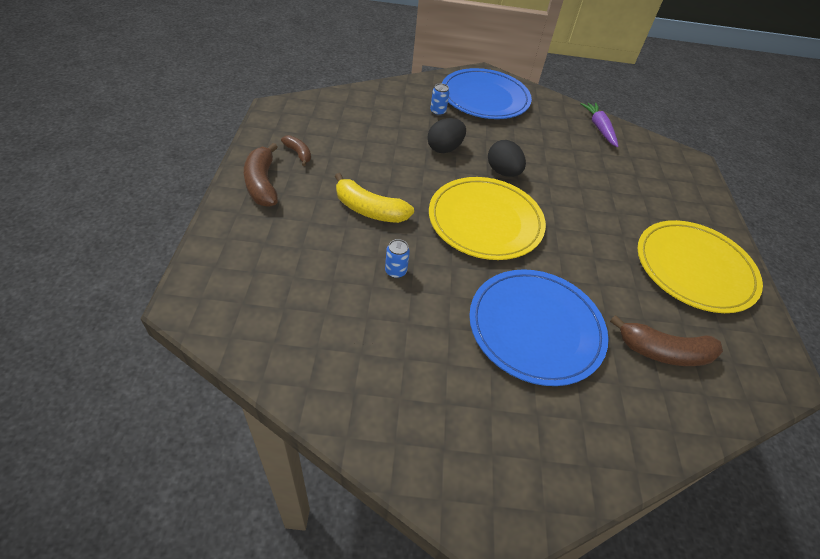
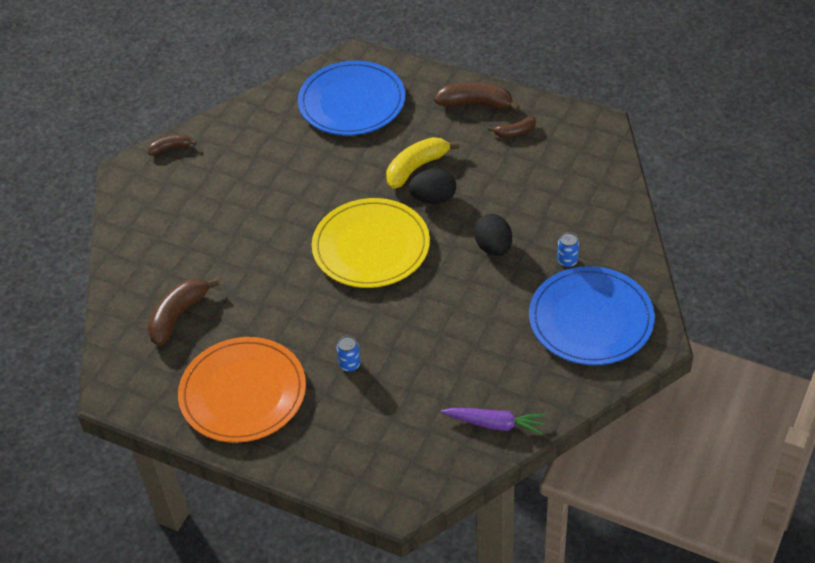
camera: 120 degrees right, 0 degrees up
(395, 271) = (336, 169): blue can -> blue can (350, 364)
(426, 476) = (170, 148): none -> brown banana
(503, 172) = (438, 286): black egg -> black egg (433, 198)
(535, 328) = (241, 240): blue plate -> blue plate (352, 102)
(694, 269) = (243, 393): yellow plate -> orange plate

